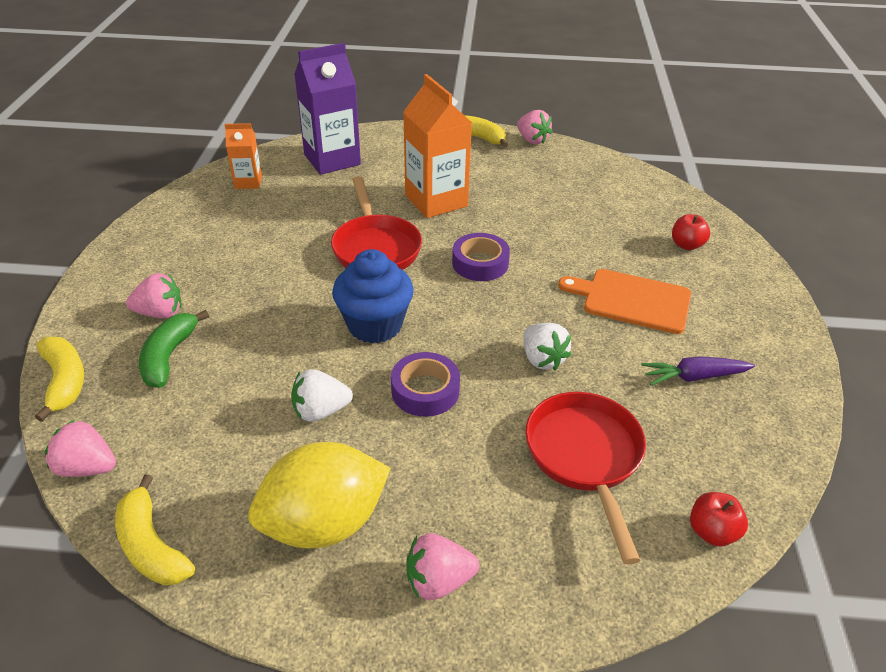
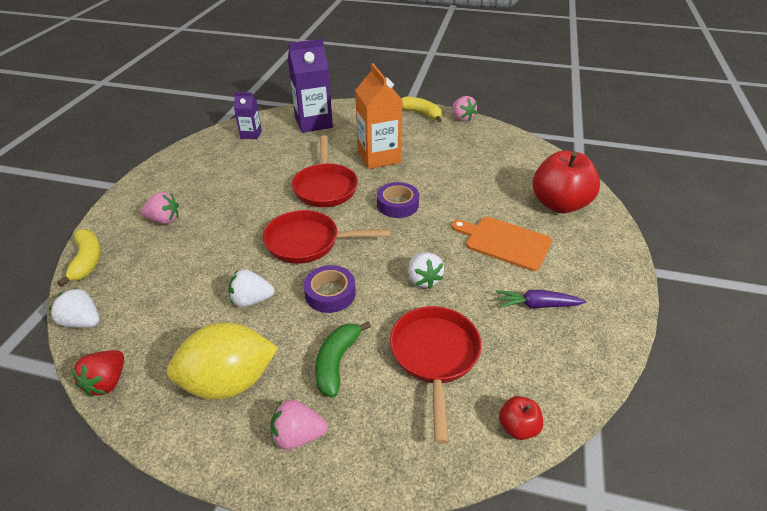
camera: 10 degrees right, 0 degrees up
(87, 467) = (83, 322): pink strawberry -> white strawberry
(151, 546) = (107, 382): yellow banana -> red strawberry
(169, 356) = (160, 251): green banana -> green banana (336, 362)
(248, 182) = (251, 134): orange carton -> purple carton
(375, 325) = (308, 242): blue cupcake -> red pan
(686, 245) = (559, 204): red apple -> red apple, size x2.21

